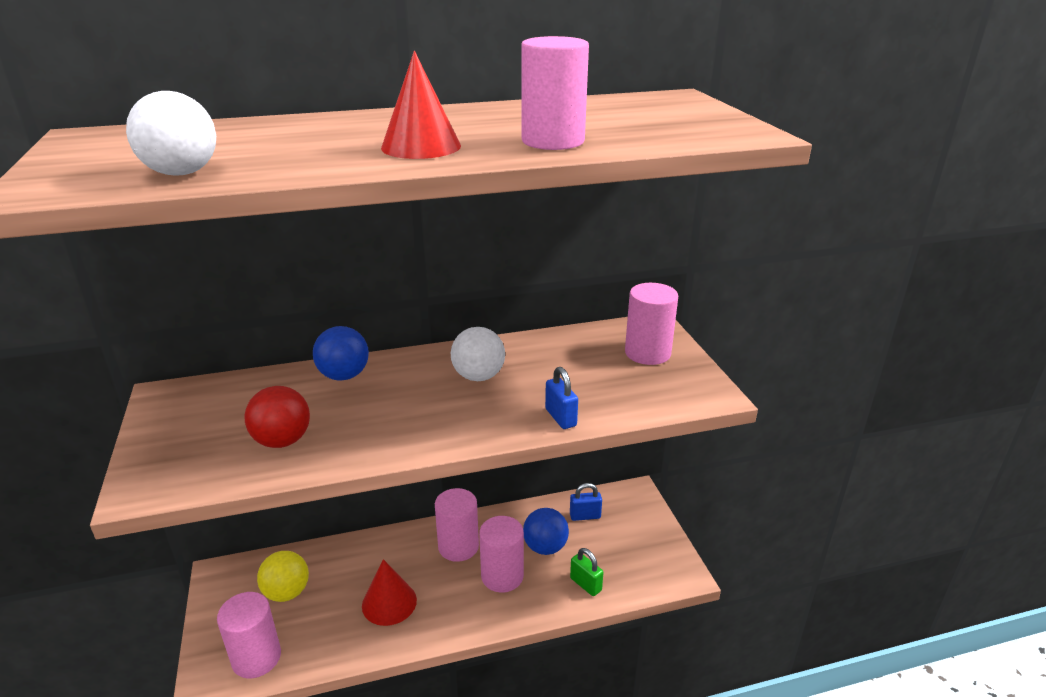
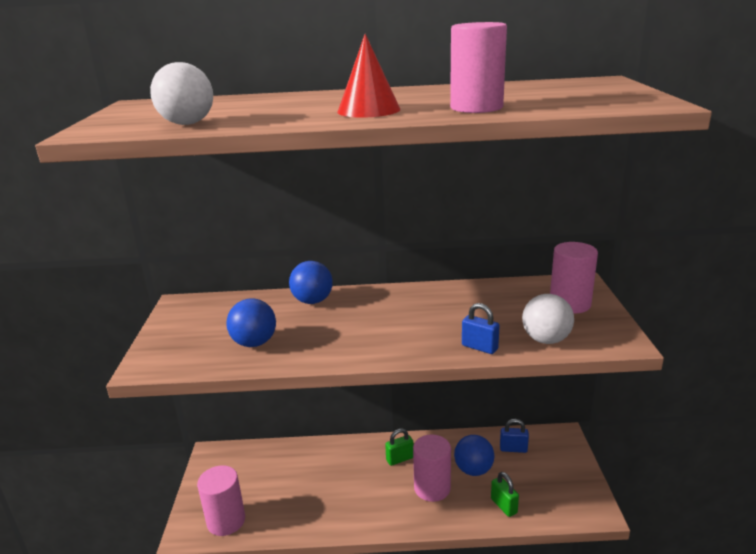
camera: 15 degrees right, 5 degrees down
(282, 441) = (254, 343): red ball -> blue ball
(287, 592) = (258, 475): yellow ball -> none
(389, 602) = (335, 495): red cone -> none
(458, 546) = (400, 459): pink cylinder -> green padlock
(478, 376) = (418, 310): white ball -> white ball (546, 340)
(560, 417) = (479, 347): blue padlock -> blue padlock turned 45 degrees counterclockwise

